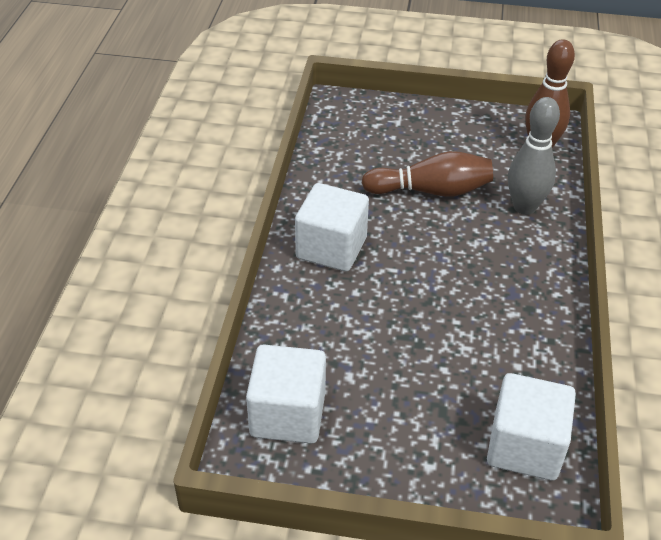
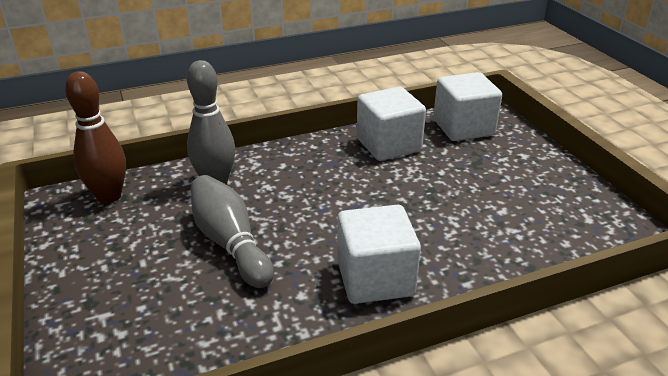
camera: 120 degrees left, 10 degrees down
(288, 414) = (573, 226): white cube -> white cube (388, 145)
(431, 191) = (230, 243): brown bowling pin -> grey bowling pin

